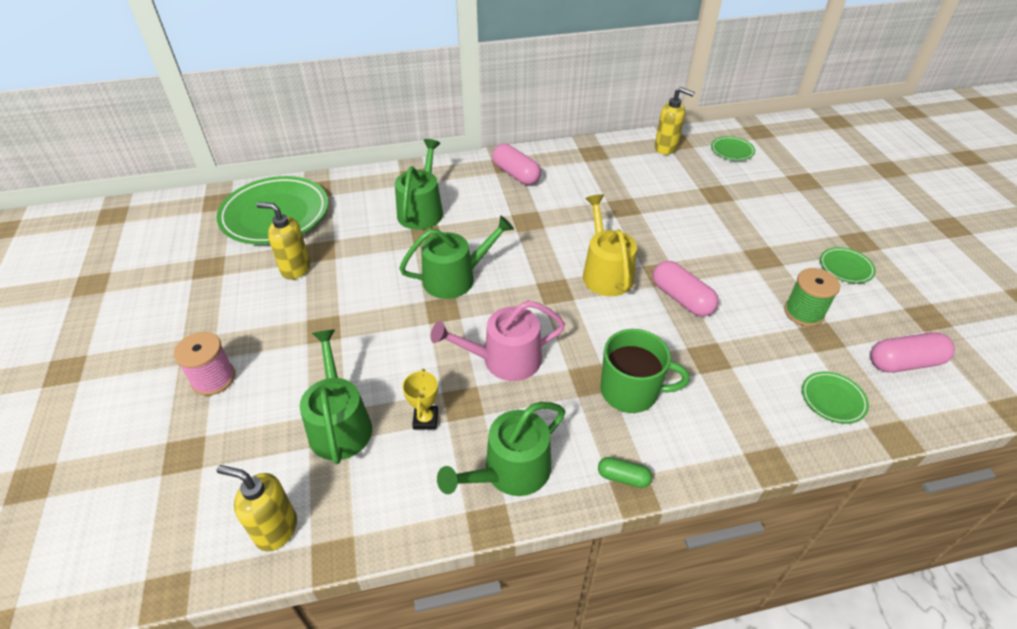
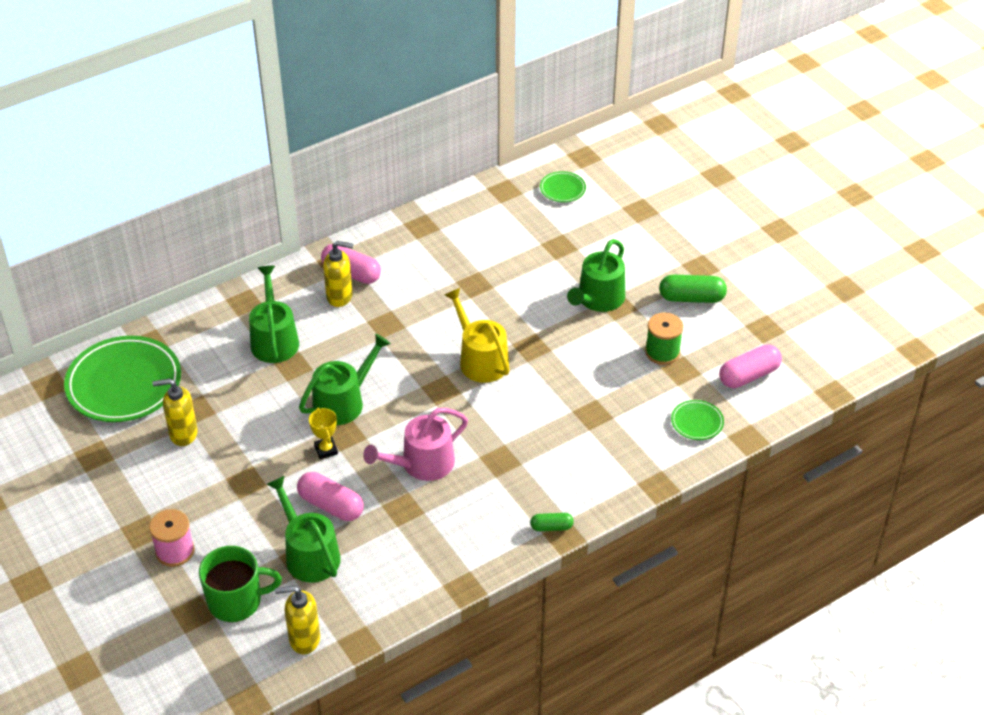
camera: 20 degrees left, 0 degrees up
(425, 419) = (378, 530): yellow trophy -> yellow trophy (326, 450)
(511, 471) = (464, 548): green watering can -> green watering can (598, 299)
(631, 391) = (537, 460): green mug -> green mug (236, 601)
(666, 148) = (495, 202): yellow soap dispenser -> yellow soap dispenser (340, 296)
(681, 298) = (556, 367): pink capsule -> pink capsule (331, 505)
(845, 268) = (691, 298): green plate -> green capsule

